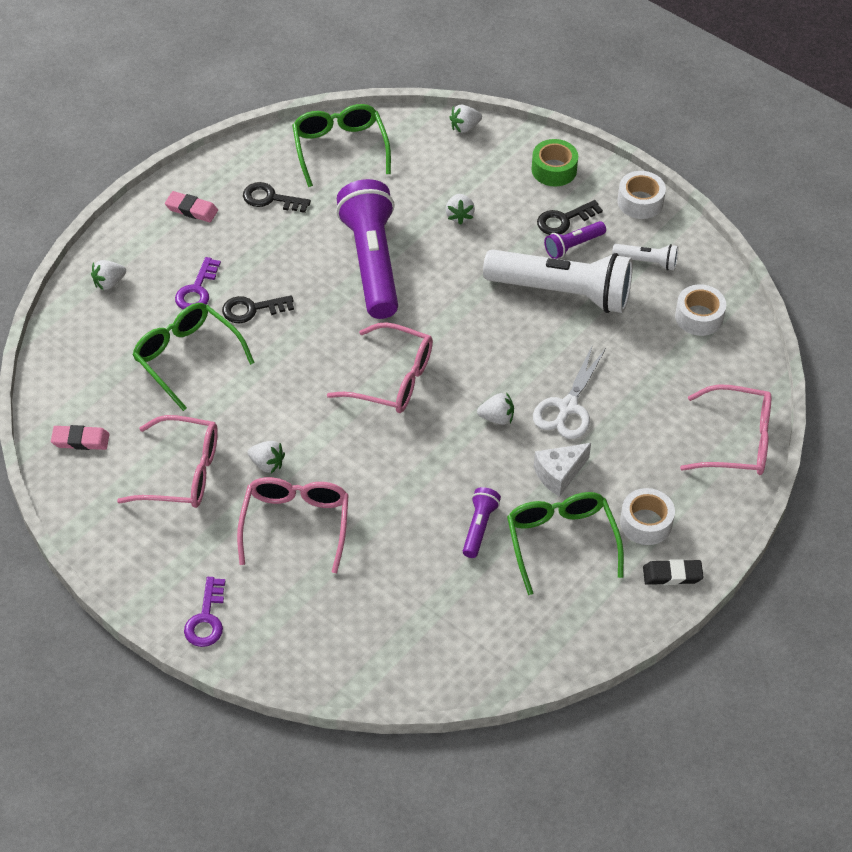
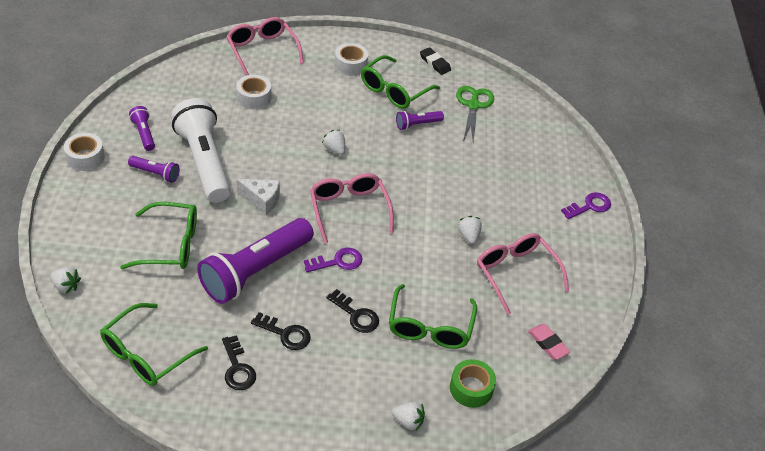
camera: 130 degrees left, 5 degrees down
(191, 209) = (290, 415): pink eraser -> none
(197, 290) = (367, 359): purple key -> purple key (338, 261)
(295, 525) = (494, 200): pink glasses -> none
(459, 215) = (170, 245): white strawberry -> green glasses
(469, 615) = (473, 105): none -> green scissors
(554, 170) = (82, 214): green tape -> green tape (471, 388)
(559, 474) = (350, 108): white cheese -> white cheese (262, 200)
(563, 220) = (133, 188): black key -> black key (285, 334)
(567, 407) = (298, 123): white scissors -> none
(647, 262) = (144, 134): white flashlight -> purple flashlight
(672, 575) = (374, 45): black eraser -> black eraser (435, 63)
(699, 317) = (176, 95): white tape -> white tape (254, 97)

